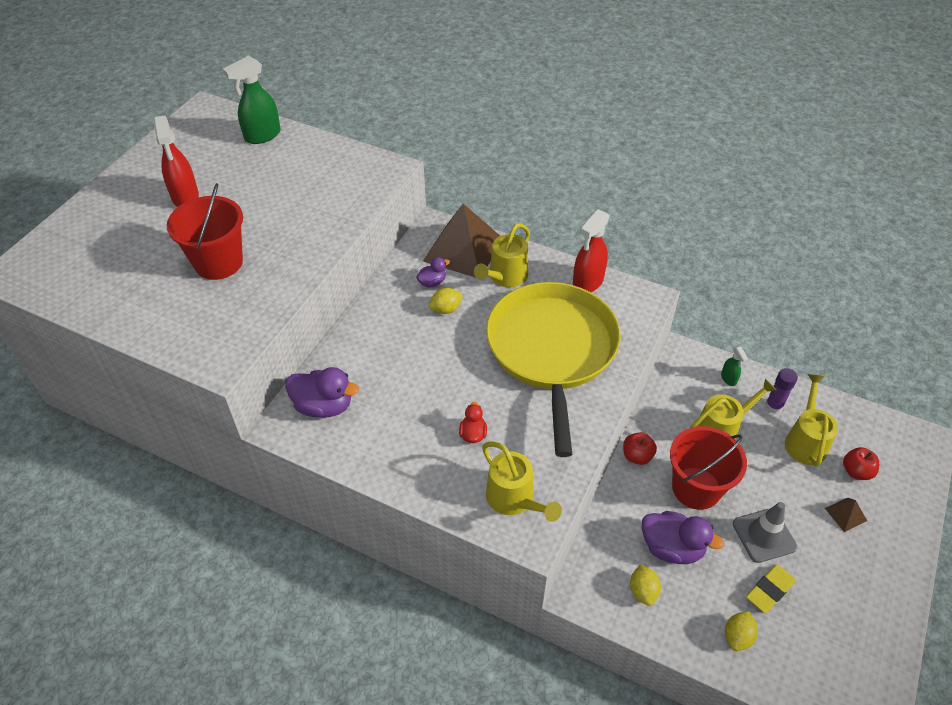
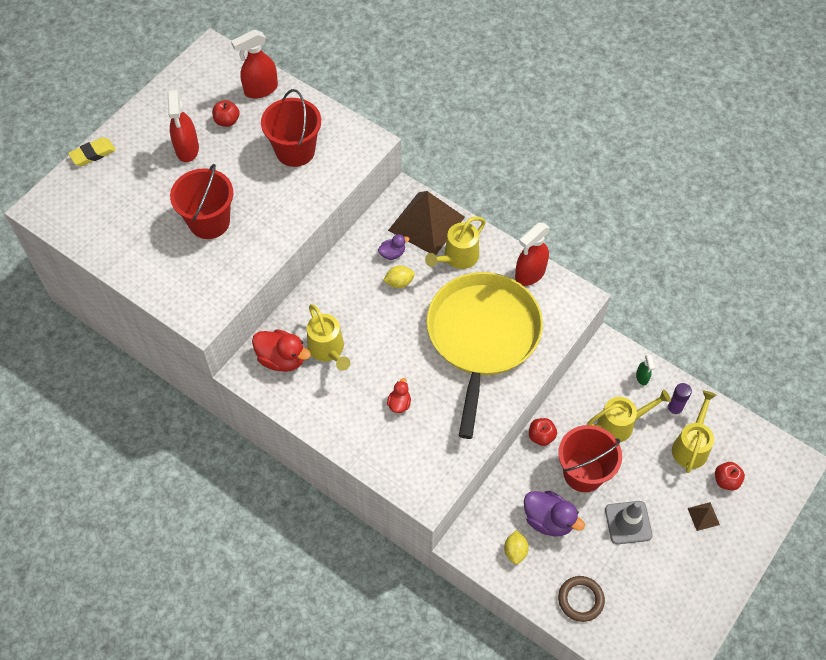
camera: 10 degrees right, 10 degrees up
(228, 167) = (227, 121): none -> red apple
(262, 136) = (260, 90): green spray bottle -> red spray bottle
(309, 185) = (295, 151): none -> red bucket
(324, 406) = (282, 359): purple duck -> red duck
(514, 500) = (421, 465): yellow watering can -> yellow watering can (328, 350)
(737, 636) = (580, 599): yellow lemon -> brown ring
(769, 590) = (618, 568): yellow eraser -> yellow eraser (93, 154)

